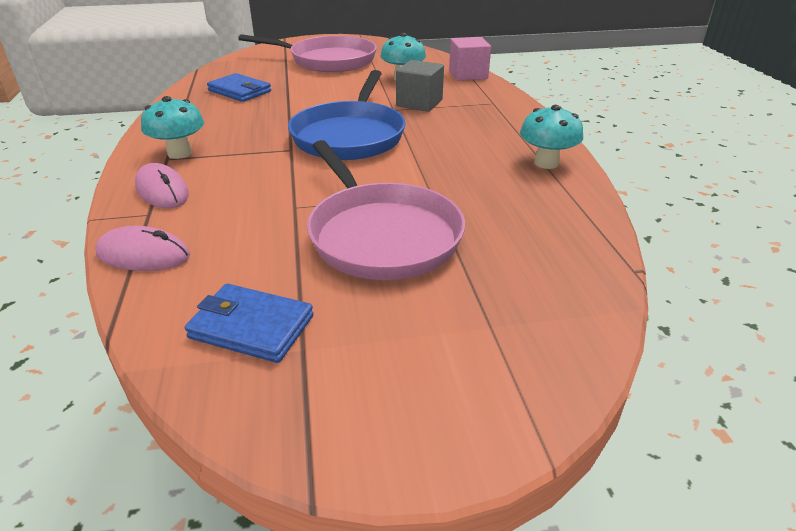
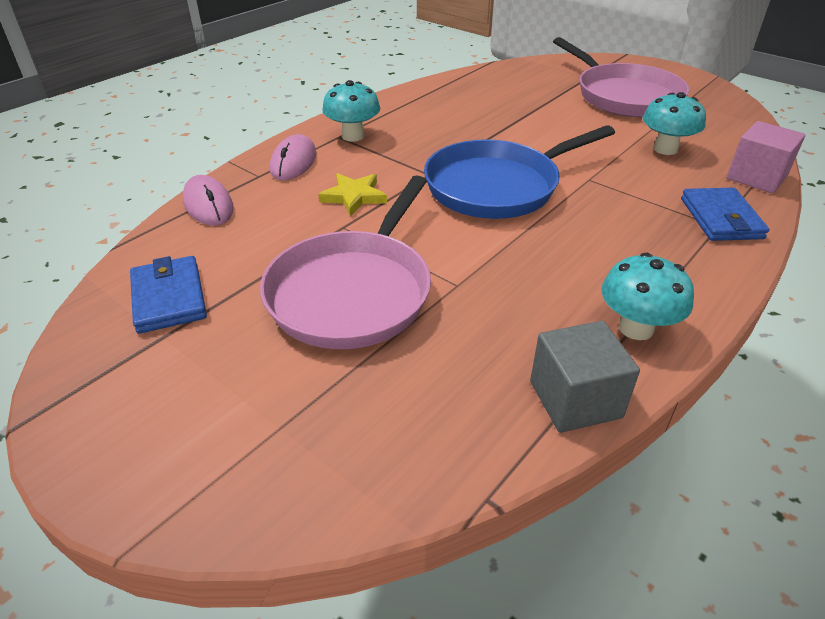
camera: 50 degrees right, 5 degrees up
(240, 91) = (488, 97): blue wallet -> blue wallet (721, 218)
(264, 187) = (354, 197): none -> yellow star
(419, 103) = (629, 185): grey cube -> grey cube (575, 399)

